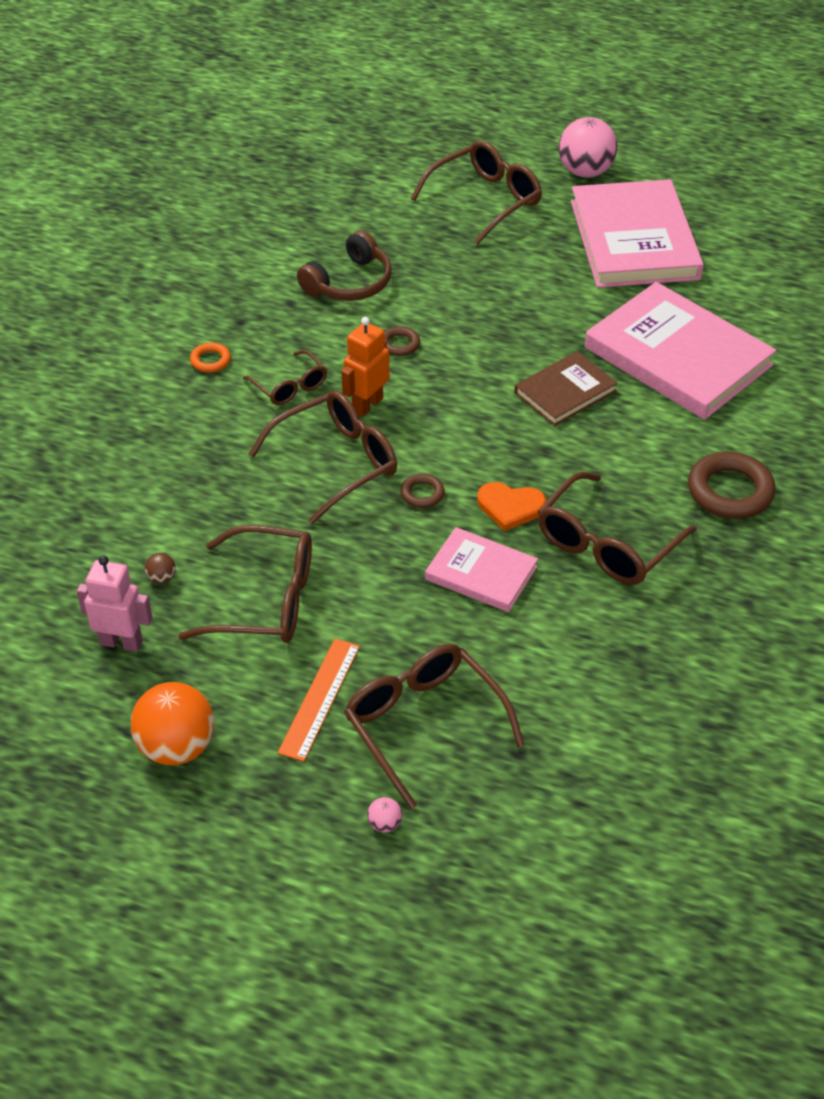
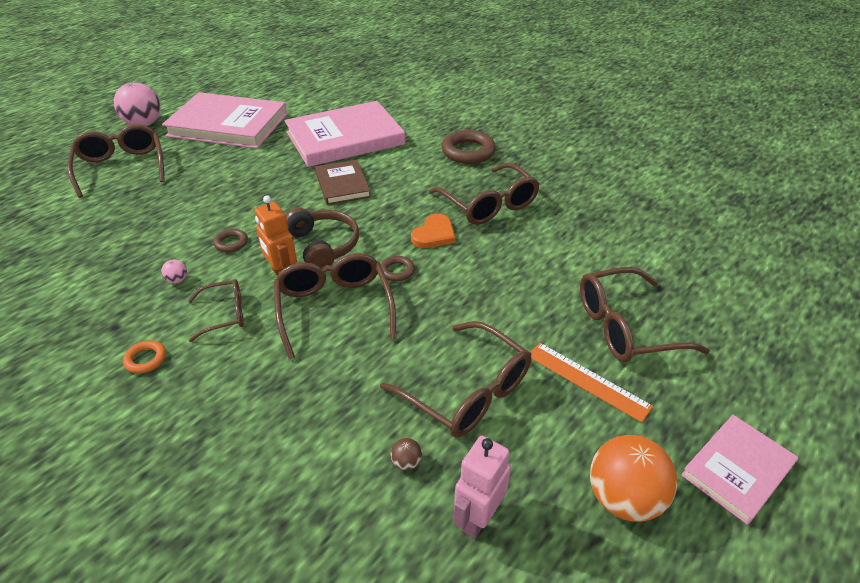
camera: 70 degrees left, 5 degrees down
(264, 600) = (466, 391): brown glasses -> brown glasses turned 105 degrees clockwise
(349, 283) = (136, 251): brown headphones -> brown headphones (323, 246)
(385, 824) = (720, 372): pink ball -> pink ball (177, 280)
(481, 573) = (490, 263): pink book -> pink book (737, 470)

